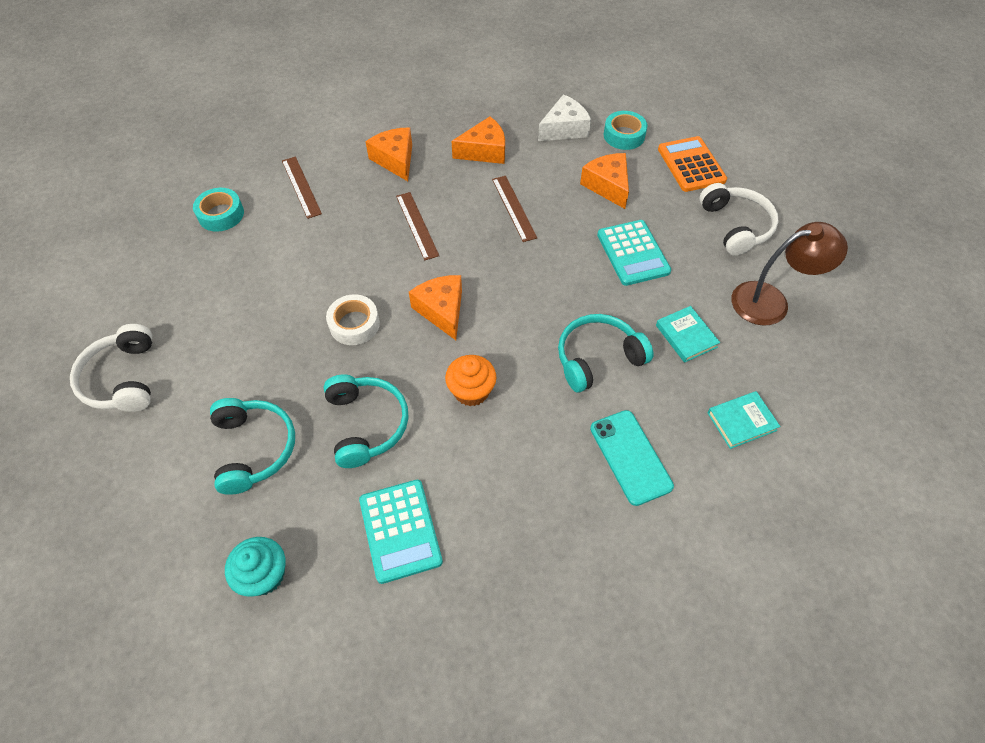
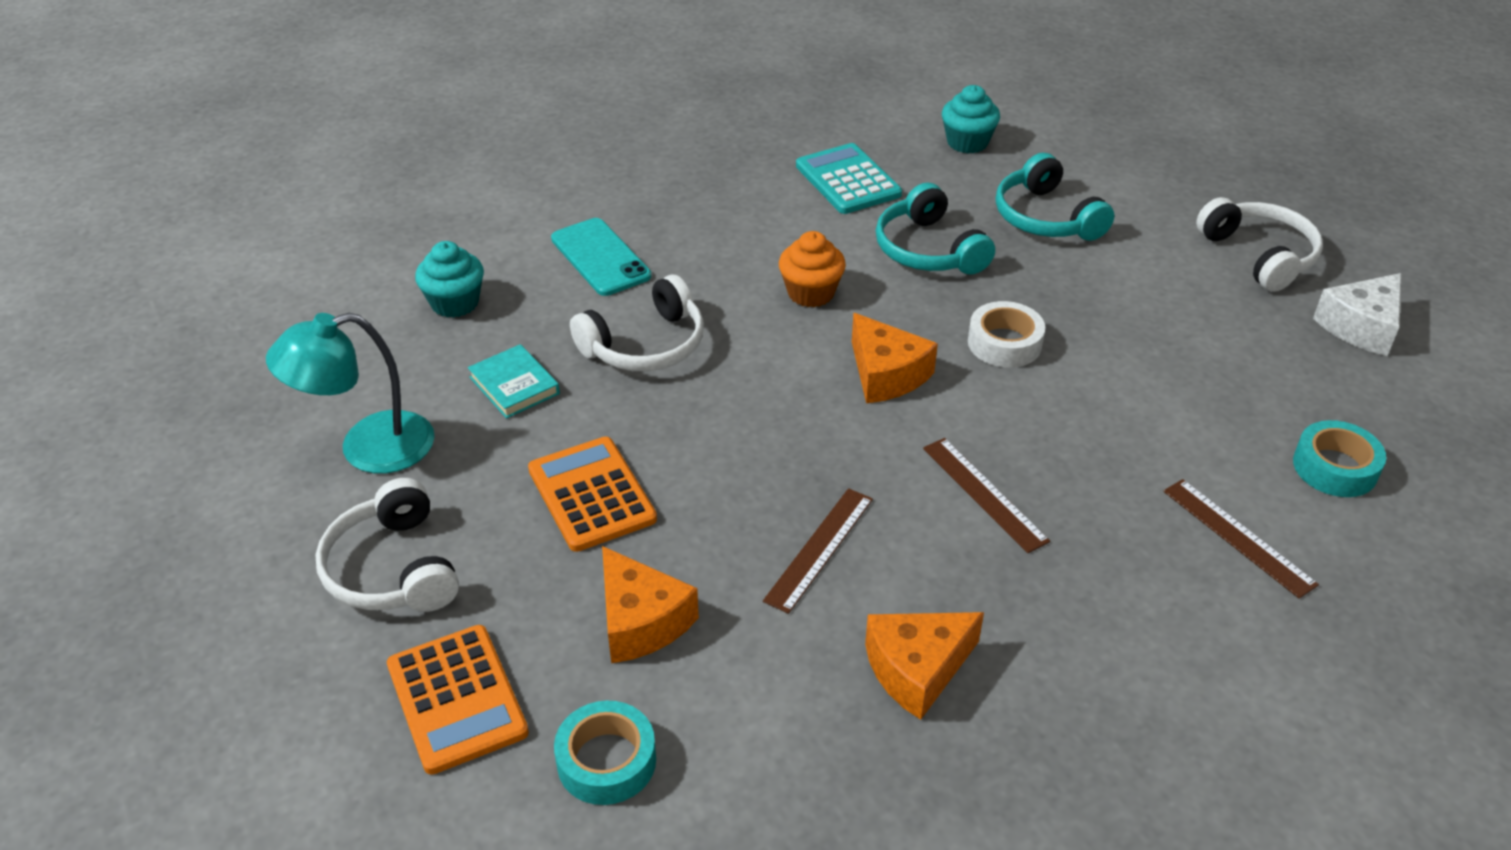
camera: 170 degrees right, 15 degrees down
(395, 160) = (1094, 620): orange cheese -> none
(514, 208) = (819, 549): brown ruler -> brown ruler turned 60 degrees clockwise
(564, 129) = (750, 760): white cheese -> white cheese (1361, 327)
(597, 358) = (645, 345): turquoise headphones -> white headphones
(633, 253) = (591, 494): turquoise calculator -> orange calculator
(741, 421) = (455, 303): turquoise book -> turquoise cupcake
(771, 301) = (368, 448): brown lamp -> turquoise lamp

